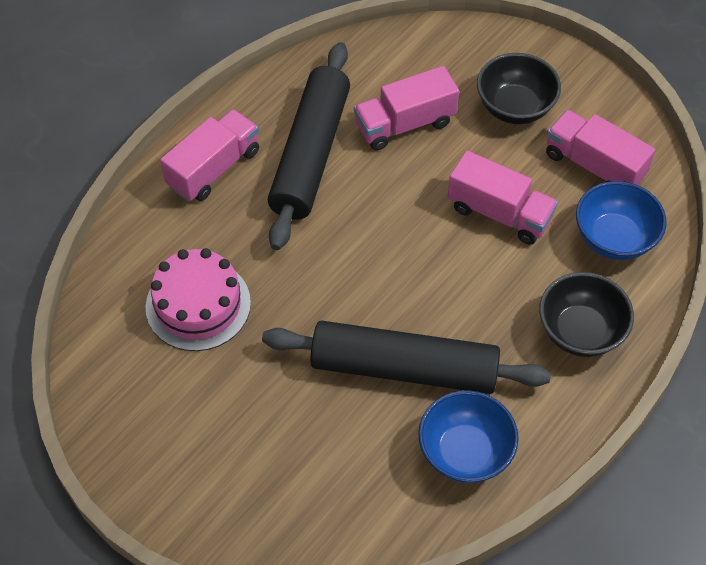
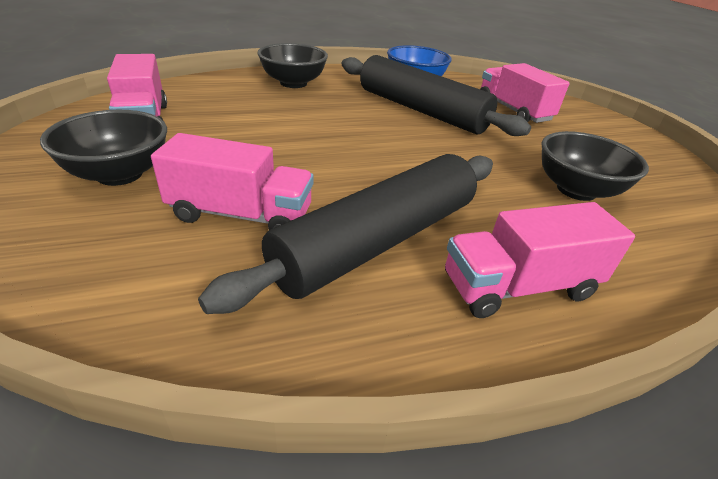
camera: 150 degrees left, 20 degrees down
(198, 305) = (576, 190): pink cake -> black bowl
(499, 213) = (258, 131): pink truck -> pink truck (513, 110)
(614, 238) = (206, 95): blue bowl -> none

